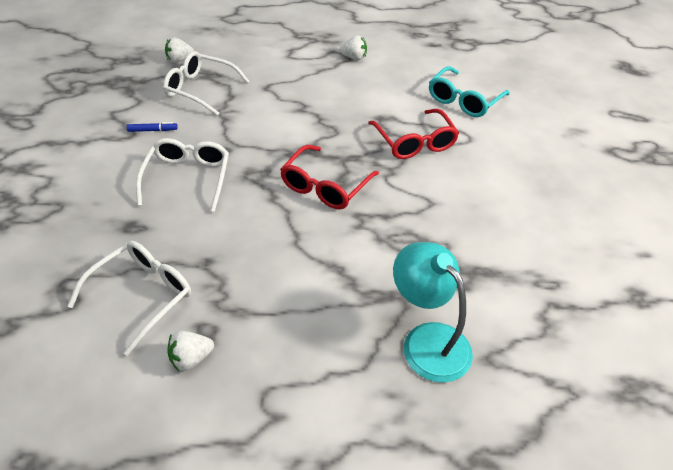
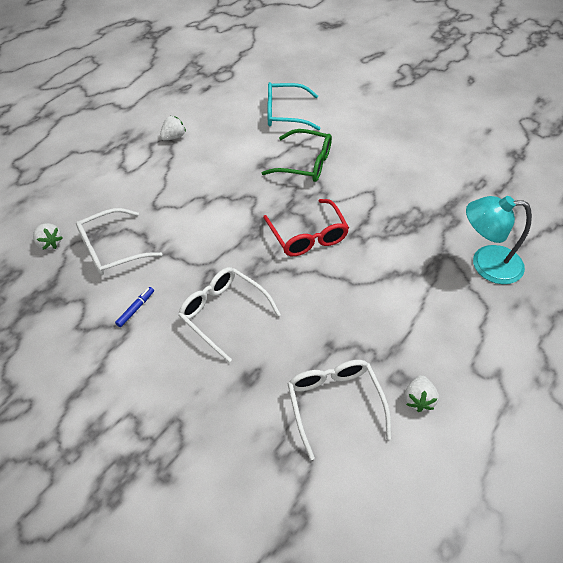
camera: 50 degrees left, 5 degrees up
(179, 60) = (49, 243): white strawberry -> white strawberry turned 60 degrees counterclockwise
(414, 142) = (305, 163): red glasses -> green glasses
(463, 100) = (285, 113): turquoise glasses -> turquoise glasses turned 105 degrees clockwise

